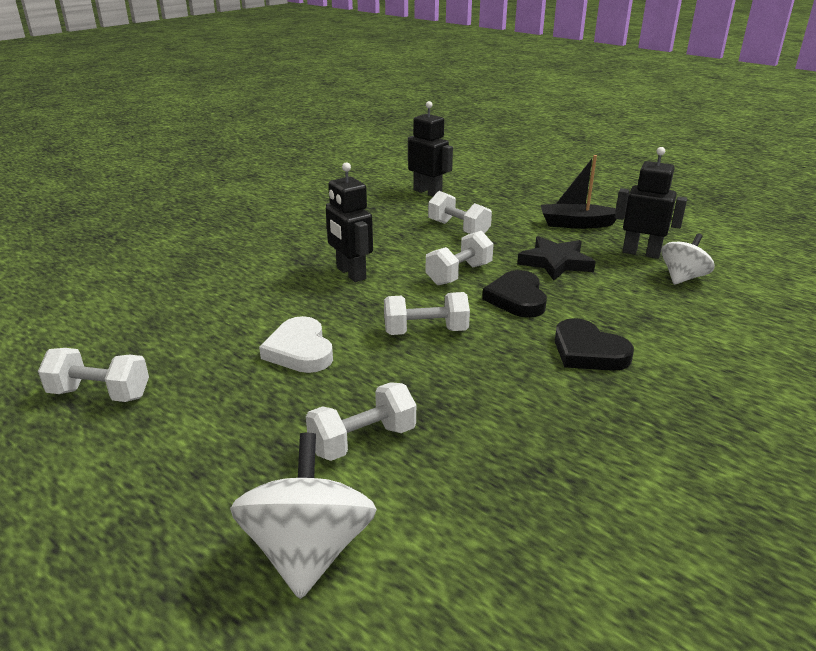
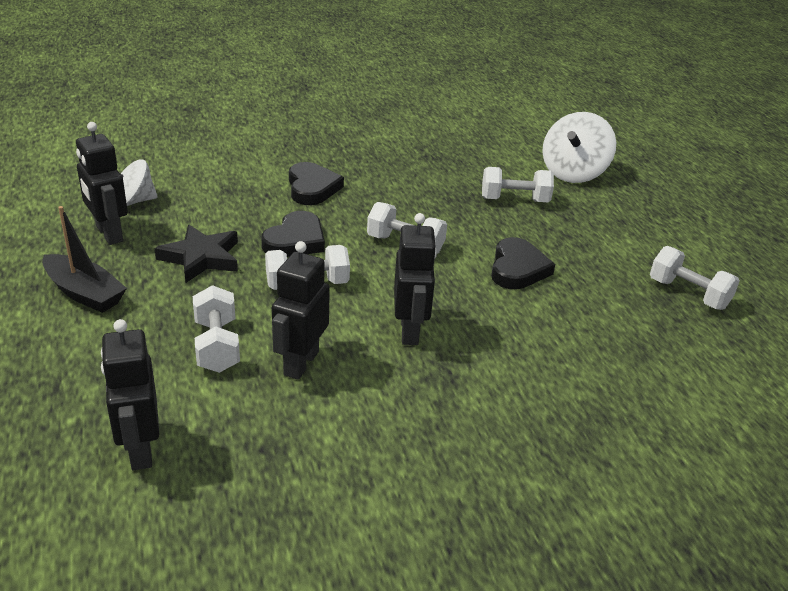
camera: 150 degrees left, 5 degrees up
(300, 350) = (517, 268): white heart -> black heart
(400, 237) = (300, 363): none -> black robot

